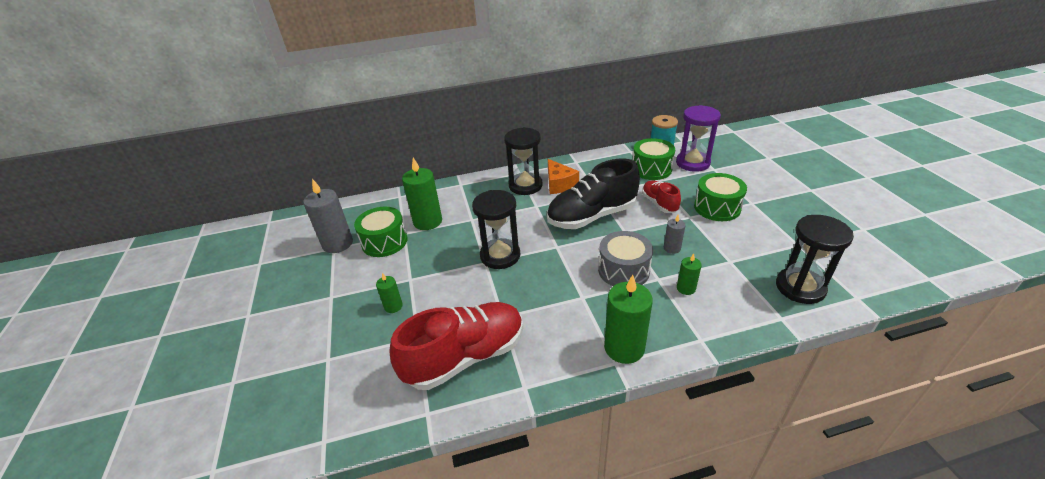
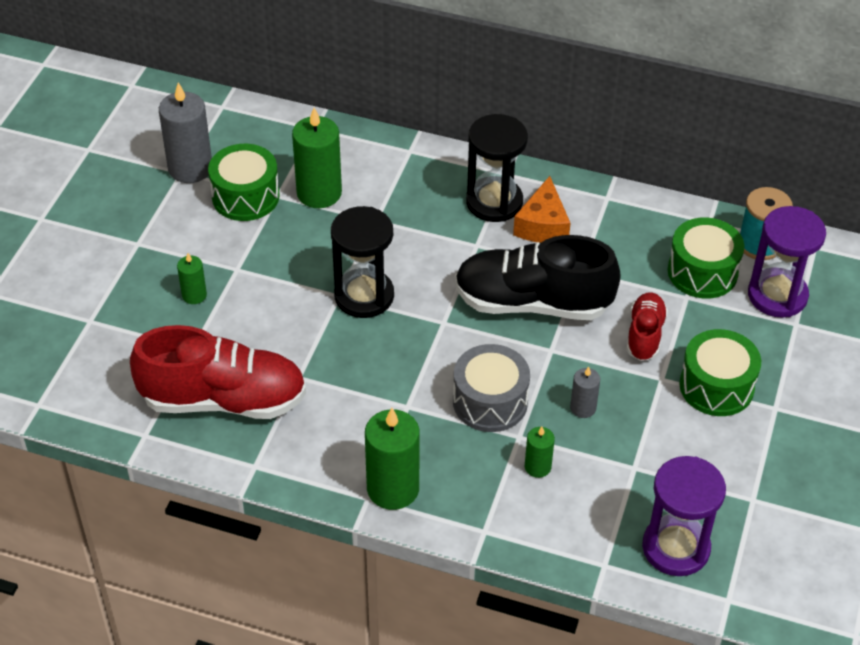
camera: 30 degrees right, 10 degrees up
(800, 287) = (676, 548): black hourglass -> purple hourglass

